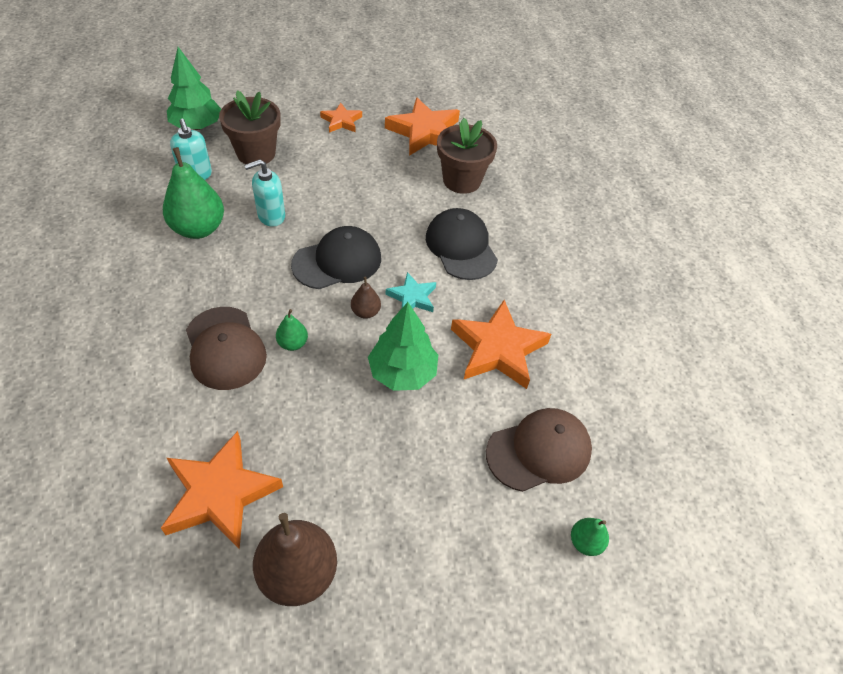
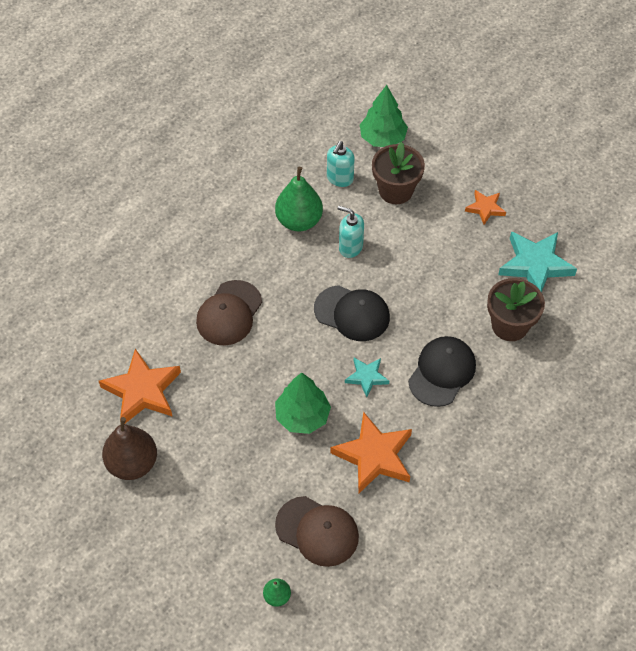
camera: 55 degrees right, 5 degrees up
(293, 343) = (266, 343): green pear -> none
(365, 312) = (328, 361): brown pear -> none
(425, 132) = (535, 265): orange star -> turquoise star

